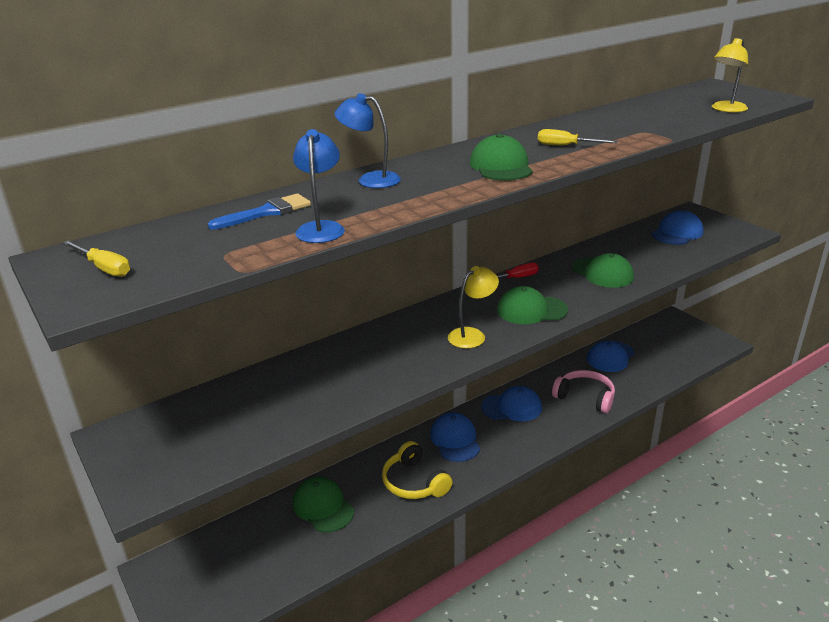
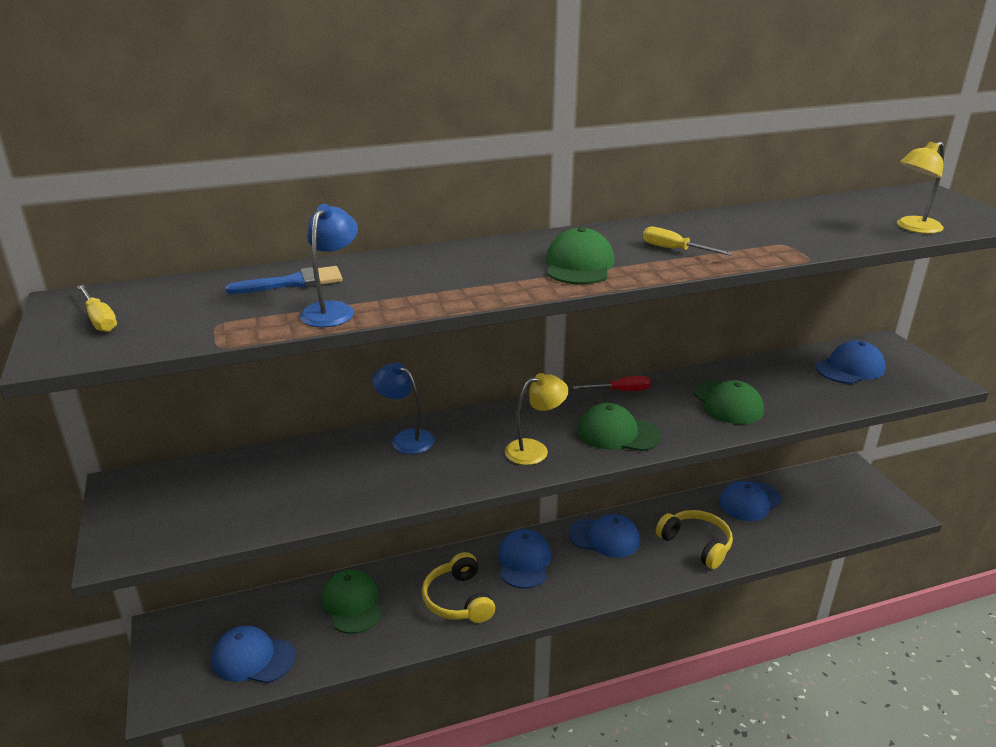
camera: 15 degrees right, 0 degrees up
(253, 573) = (253, 658): none -> blue cap
(370, 179) = (426, 260): blue lamp -> blue lamp (406, 438)
(585, 397) = (696, 544): pink headphones -> yellow headphones

